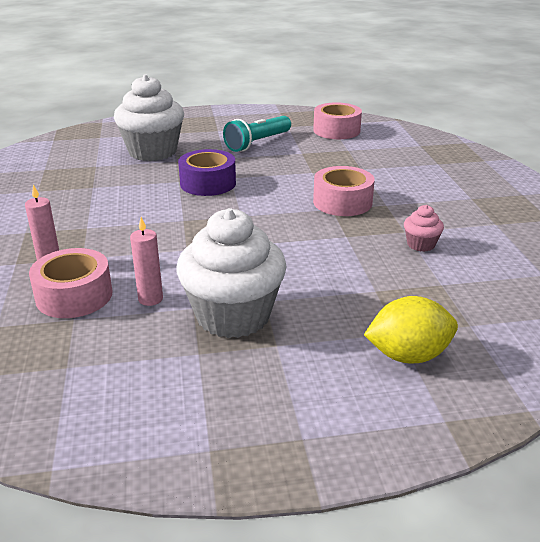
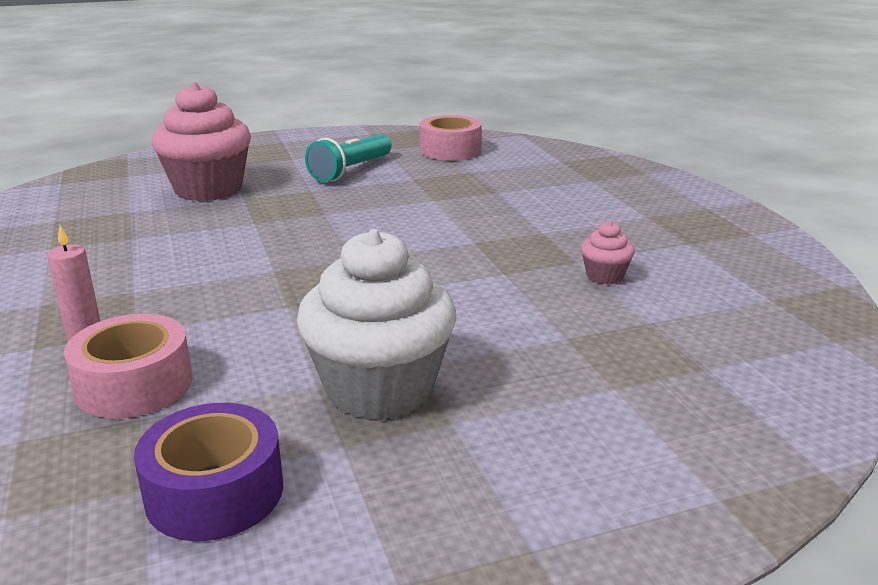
camera: 10 degrees left, 5 degrees down
(150, 299) = (252, 378): pink candle -> none
(152, 152) = (208, 189): white cupcake -> pink cupcake
(208, 183) = (296, 223): purple tape -> purple tape (215, 492)
(342, 202) = (485, 233): pink tape -> none
(408, 355) = (639, 417): yellow lemon -> none

